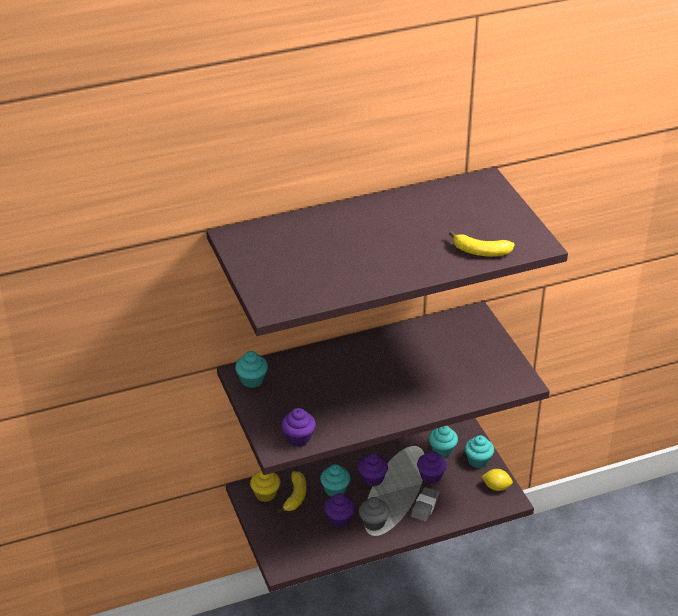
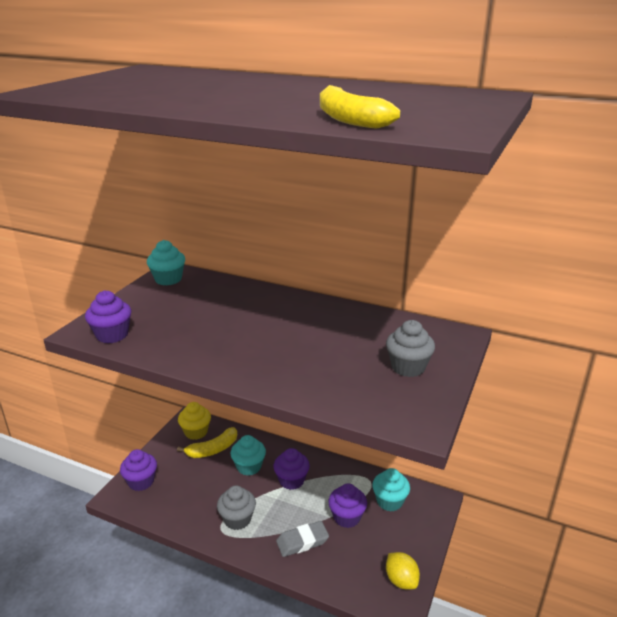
camera: 45 degrees right, 10 degrees down
(339, 519) = (216, 493): purple cupcake -> purple cupcake (141, 482)
(477, 353) = (408, 367): none -> grey cupcake
(478, 460) = (414, 538): turquoise cupcake -> none

